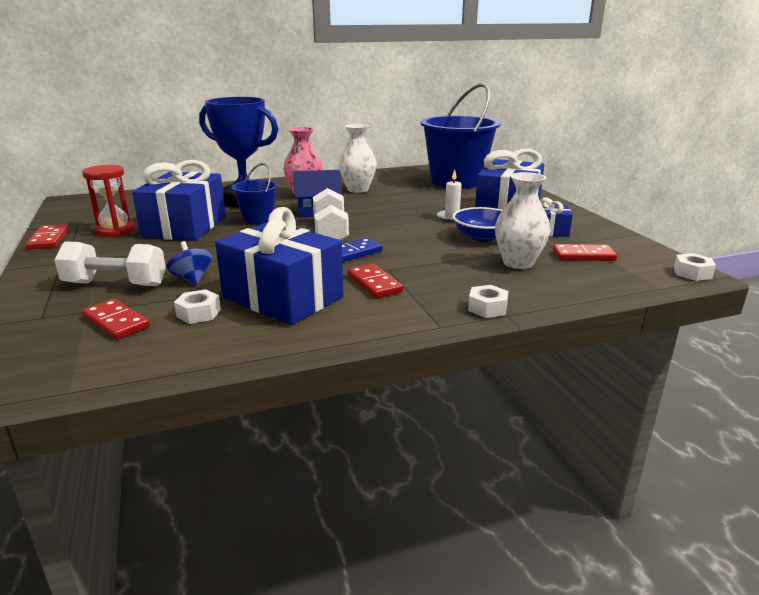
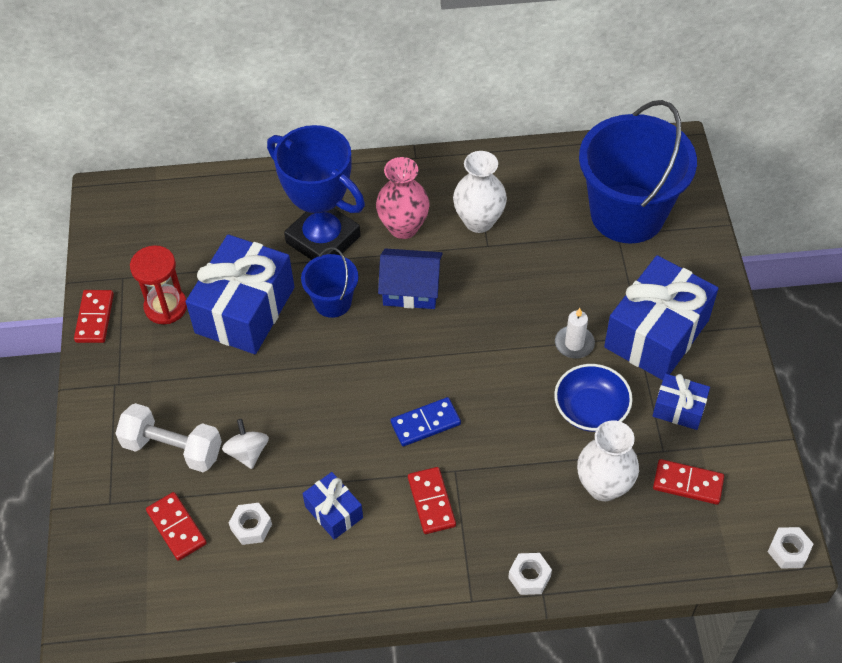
camera: 15 degrees right, 30 degrees up
(192, 279) = (247, 452): blue spinning top -> white spinning top
(283, 297) = (334, 512): blue gift -> blue gift, size x0.49
(330, 232) = (413, 360): white dumbbell -> none

